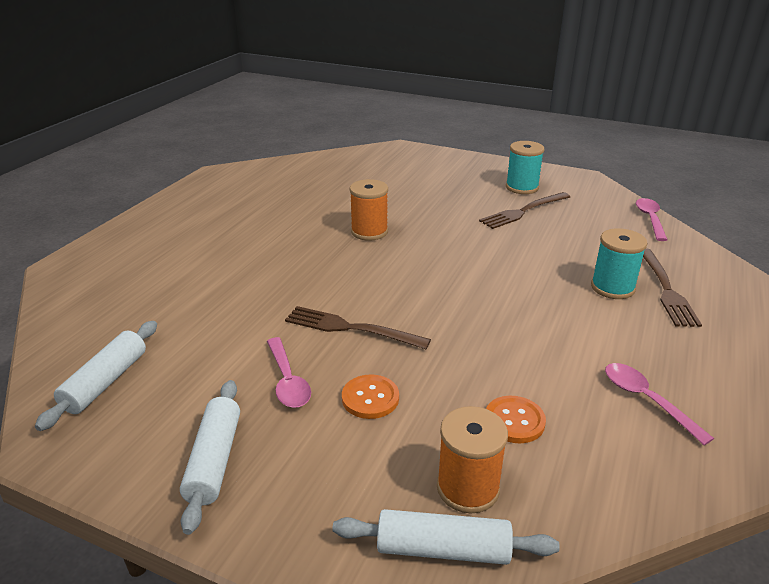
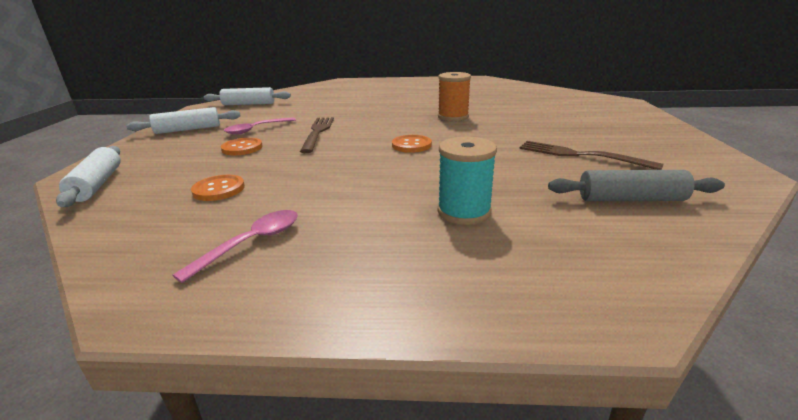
camera: 70 degrees right, 5 degrees down
(447, 276) = (411, 145): none -> orange button
(468, 488) = (148, 184): orange spool -> none
(522, 187) = (639, 148): turquoise spool -> none
(609, 224) = (630, 199): none -> grey rolling pin
(650, 219) = (701, 225): pink spoon -> none
(666, 290) = (496, 246): brown fork -> none

